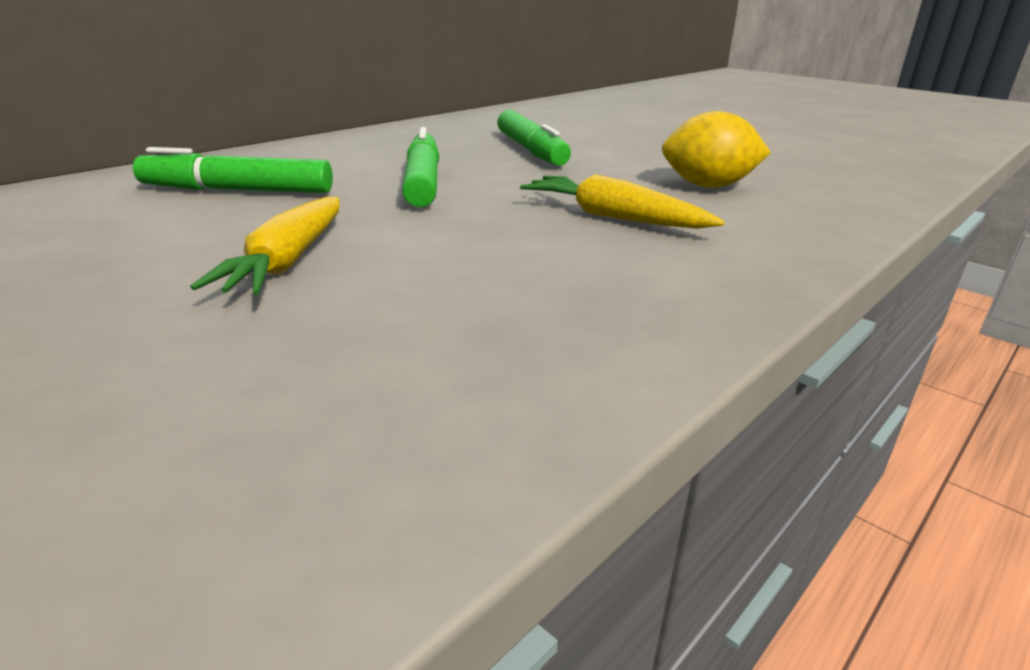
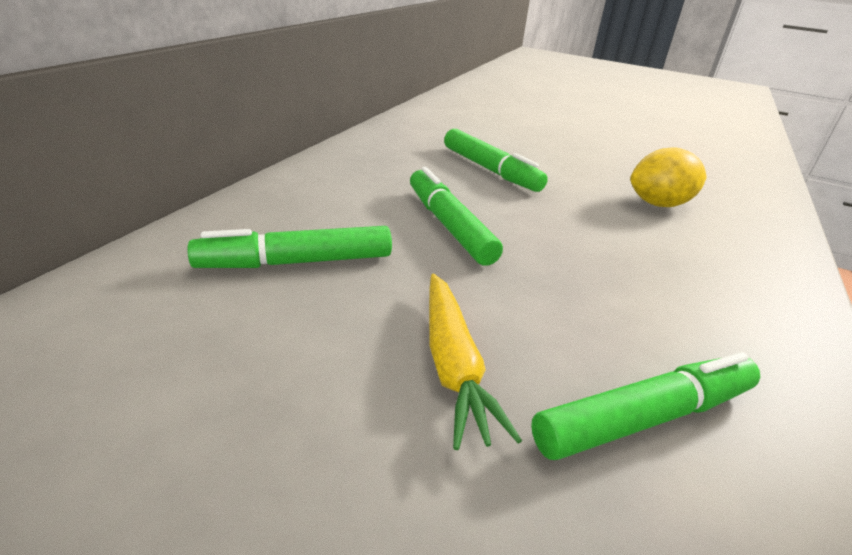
camera: 20 degrees left, 5 degrees up
(433, 315) = (644, 417): none -> green marker
(613, 217) = (637, 255): yellow carrot -> none

